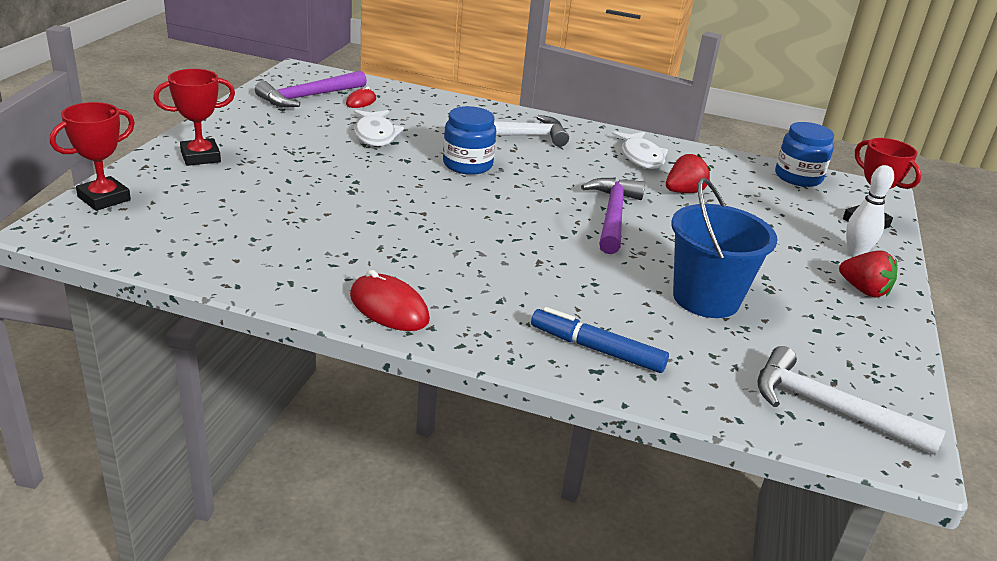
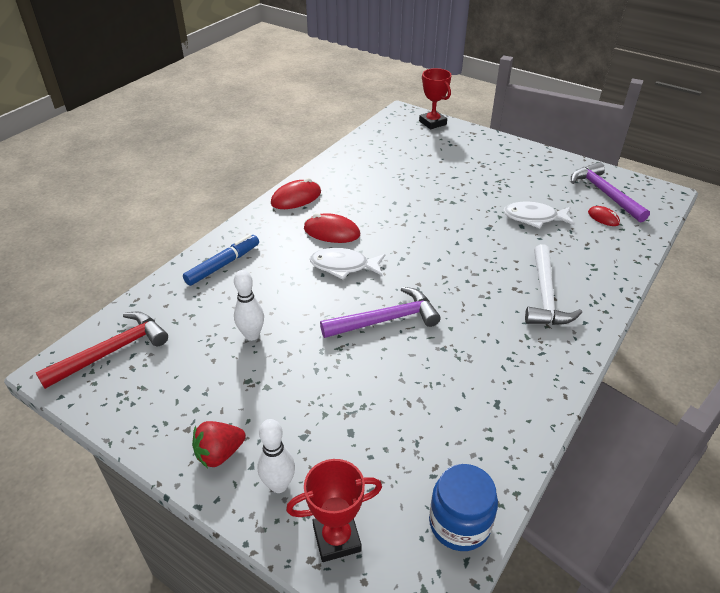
camera: 110 degrees right, 10 degrees up
(200, 157) = (487, 149): red trophy -> none
(467, 164) = (481, 256): blue jar -> none
(468, 265) = (331, 232): none -> red mouse
(612, 215) = (386, 320): purple hammer -> purple hammer turned 45 degrees counterclockwise
(641, 157) = (506, 378): white fish -> white fish (343, 266)
(684, 192) = (426, 386): red strawberry -> none
(706, 298) = (252, 335): blue bucket -> white bowling pin
(829, 408) = (112, 351): white hammer -> red hammer

